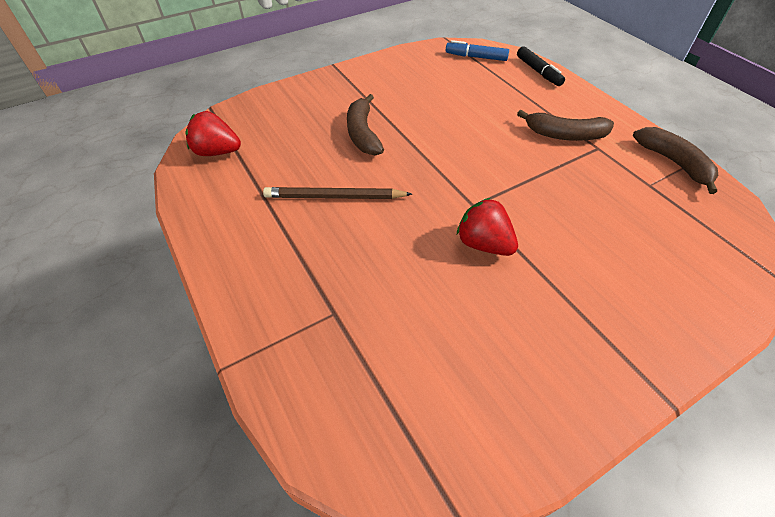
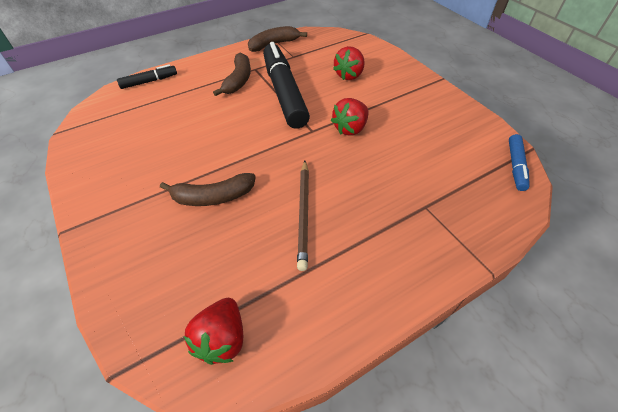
camera: 90 degrees left, 0 degrees up
(476, 57) = (107, 114): blue marker -> blue marker (515, 166)
(550, 177) = (284, 92): none -> black marker
(622, 250) = (349, 75): none -> red strawberry

